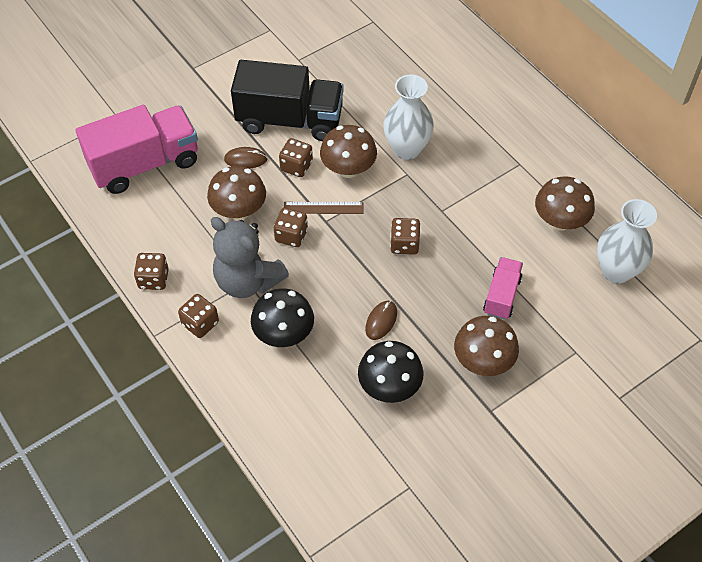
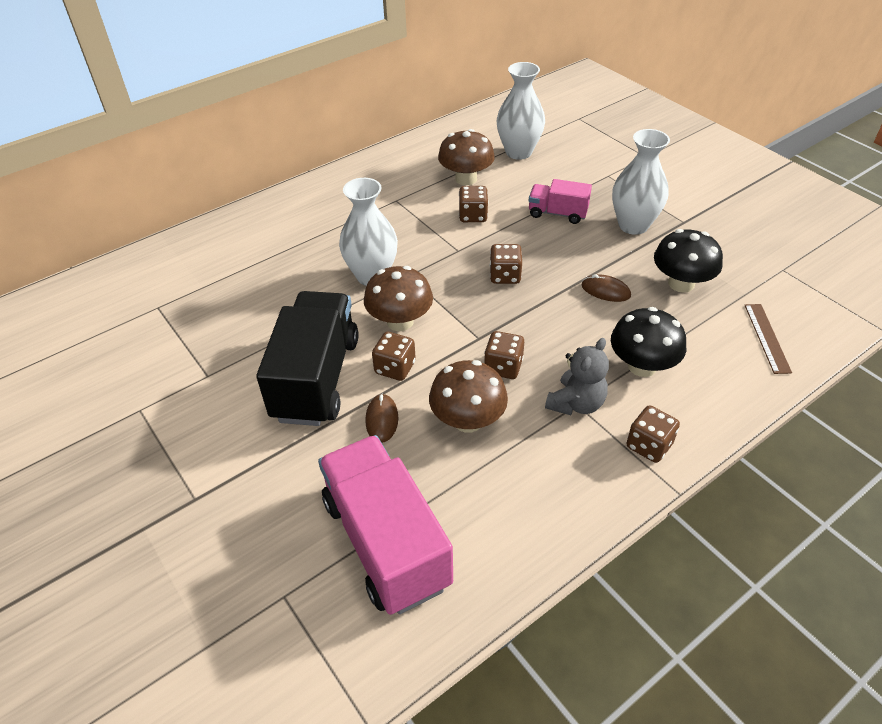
camera: 90 degrees left, 10 degrees down
(153, 279) = (592, 505): brown dice -> brown dice (473, 216)
(247, 281) = (576, 403): grey teddy bear -> grey teddy bear, size x0.66
(323, 208) = (459, 340): brown ruler -> brown ruler (767, 337)
(483, 361) = (633, 225): brown mushroom -> white vase

